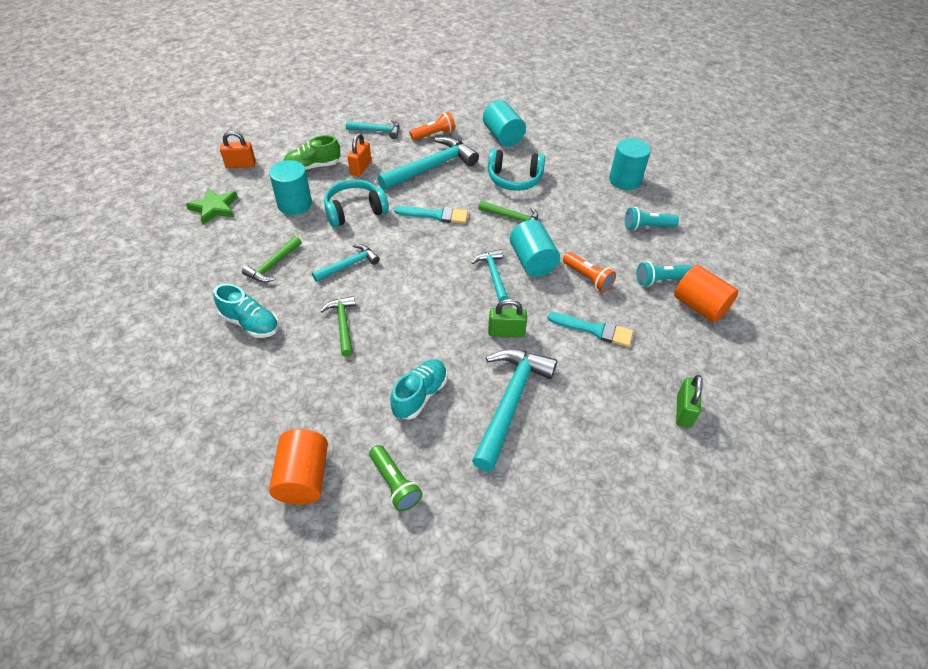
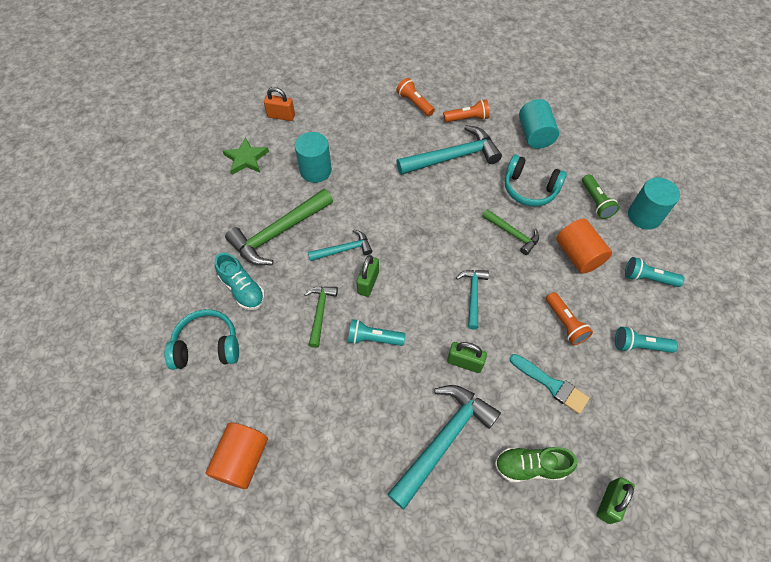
camera: 20 degrees right, 10 degrees up
(273, 265) = (278, 233): green hammer -> green hammer, size x1.81
(313, 167) = (343, 132): green shoe -> green shoe (530, 467)
(355, 211) = (366, 191): turquoise headphones -> turquoise headphones (207, 346)
(360, 168) = (386, 143): orange padlock -> none
(377, 131) = (414, 103): turquoise hammer -> orange flashlight
(384, 287) = (368, 282): none -> green padlock
(394, 484) = (315, 491): green flashlight -> green flashlight (596, 202)
(407, 333) = (373, 338): none -> turquoise flashlight
(420, 395) = (364, 407): turquoise shoe -> none
(435, 215) = (440, 213): turquoise brush -> none
(532, 261) = (516, 289): turquoise cylinder -> none
(699, 306) = (670, 388): orange cylinder -> orange cylinder (578, 255)

